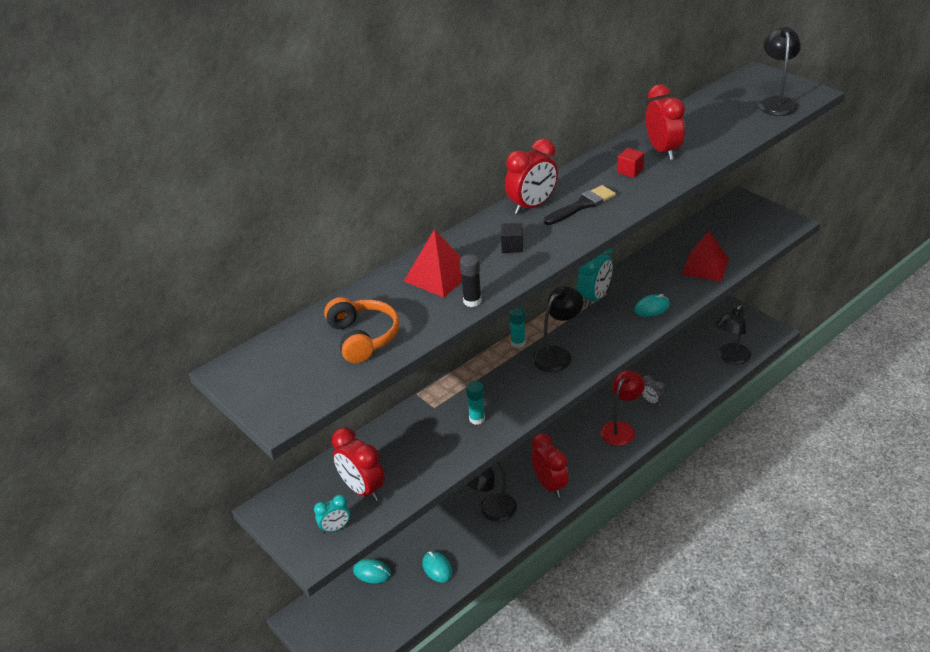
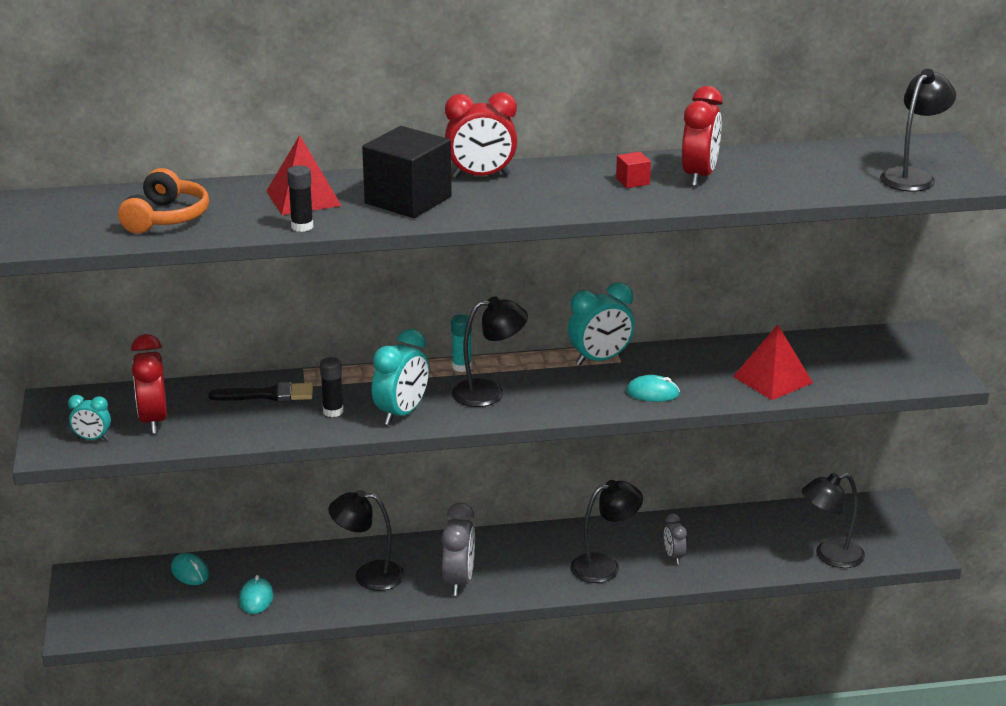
camera: 30 degrees right, 10 degrees down
(477, 419) = (333, 411): turquoise glue stick -> black glue stick
(512, 246) = (408, 200): black cube -> black cube, size x2.39
(522, 398) = (401, 413): none -> turquoise clock
(549, 485) = (459, 581): red clock -> grey clock
(582, 205) = (532, 192): black brush -> black brush (268, 395)
(621, 428) = (604, 566): red lamp -> black lamp

